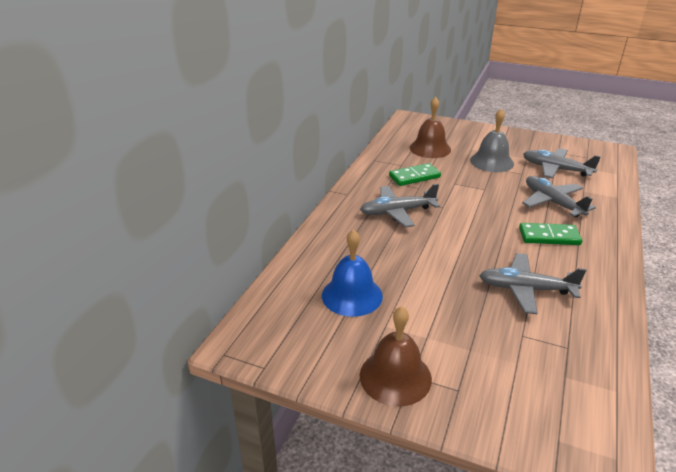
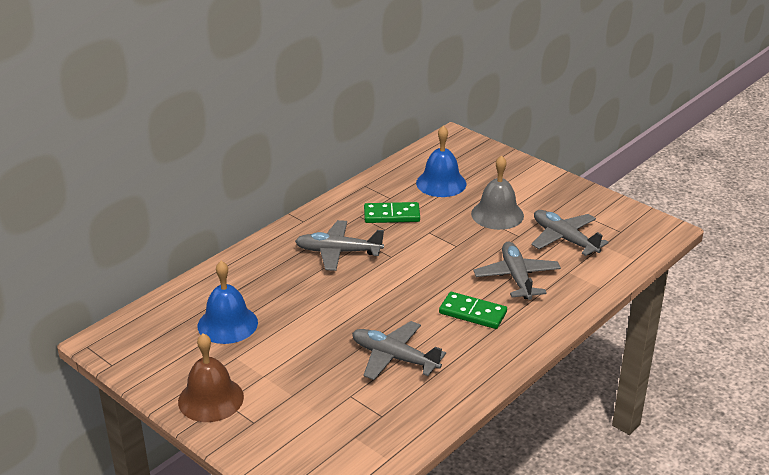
camera: 20 degrees right, 0 degrees up
(430, 148) = (441, 183): brown bell -> blue bell

